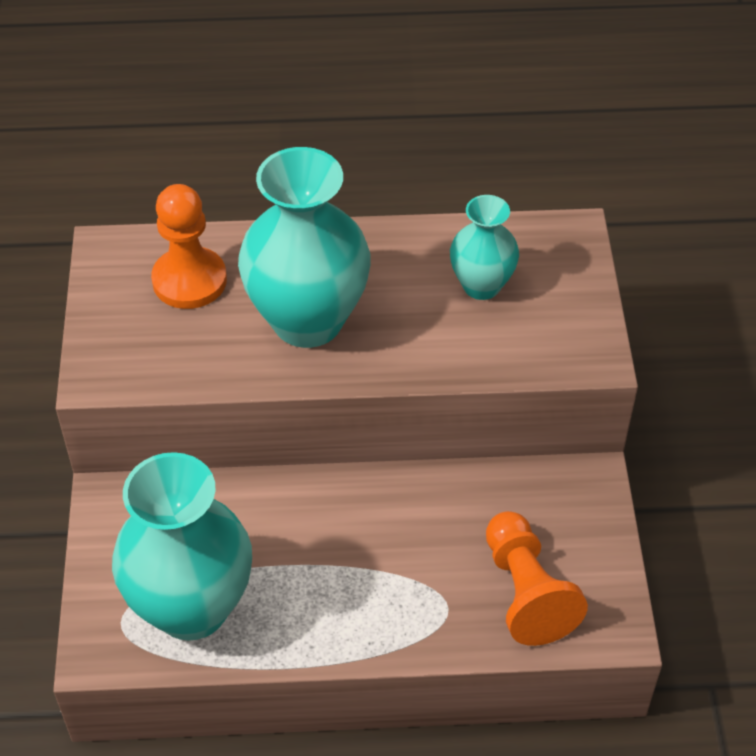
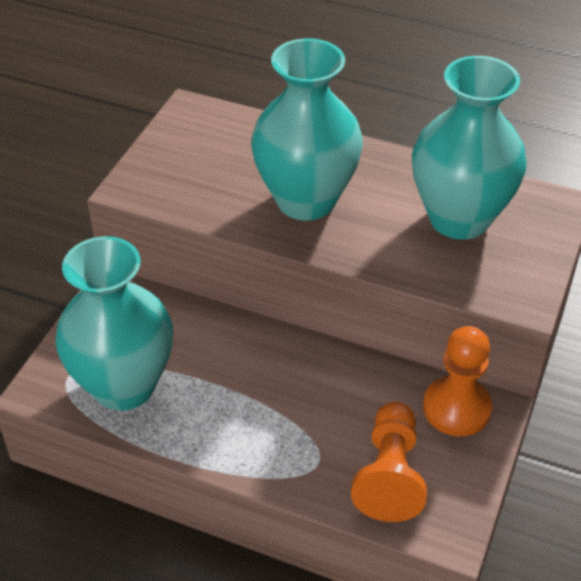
camera: 25 degrees right, 5 degrees down
(189, 280) = (235, 146): orange pawn -> orange pawn (456, 408)
(481, 285) = (459, 218): turquoise vase -> turquoise vase, size x1.83

